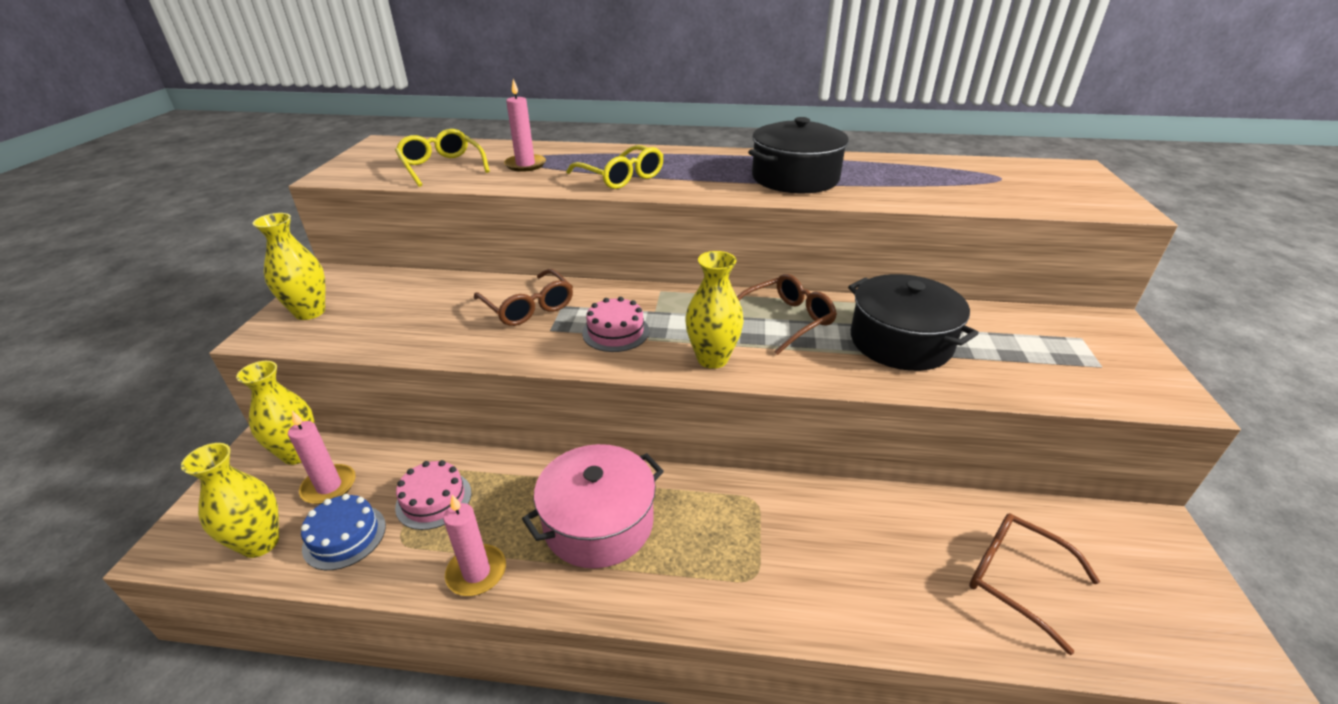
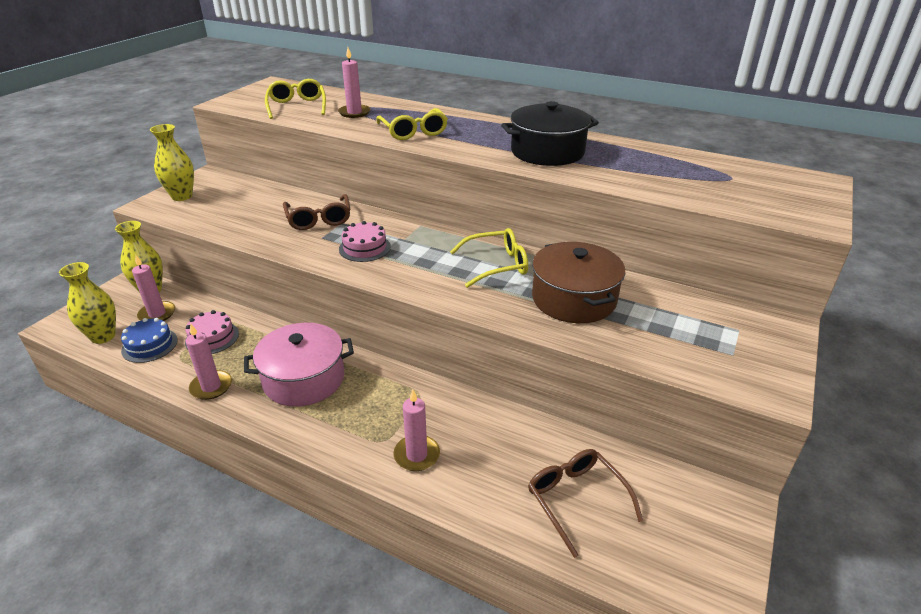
camera: 20 degrees right, 0 degrees up
(712, 359) = (417, 280): yellow vase -> none
(786, 320) = (496, 265): brown glasses -> yellow glasses
(807, 583) = (417, 455): none -> pink candle
(900, 342) = (574, 299): black pot -> brown pot

